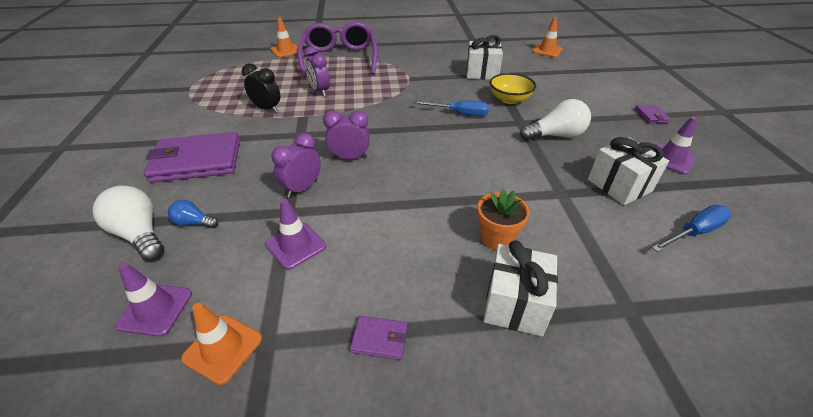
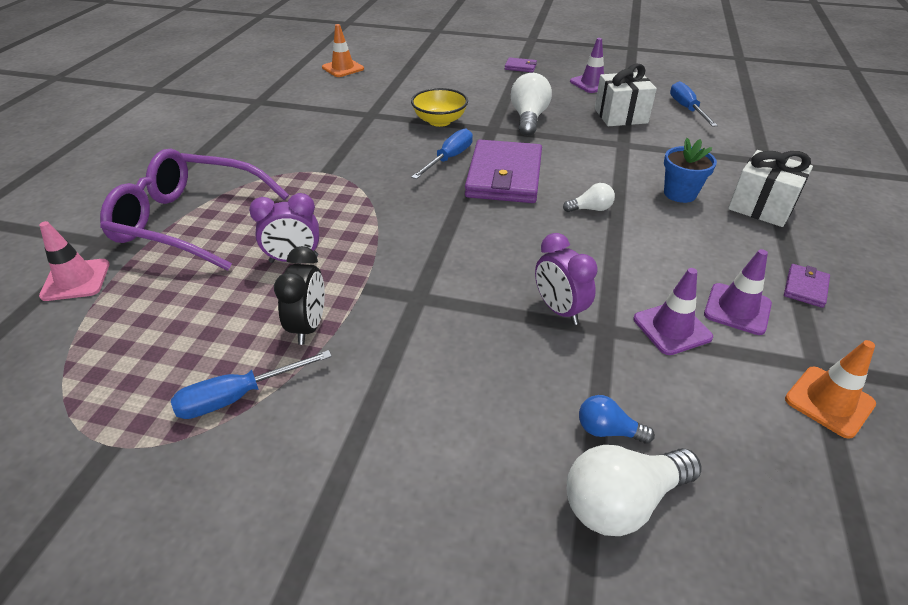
camera: 70 degrees left, 0 degrees up
(155, 309) = (776, 469): purple traffic cone -> purple traffic cone (737, 309)
(194, 223) = (607, 430): blue light bulb -> blue light bulb turned 75 degrees clockwise
(197, 161) = (435, 428): purple wallet -> purple wallet (504, 176)
(217, 105) = (238, 396): none -> blue screwdriver
(267, 109) = (308, 326): black clock -> black clock turned 135 degrees clockwise
(285, 51) = (76, 280): orange traffic cone -> pink traffic cone
(350, 158) = (505, 259): purple clock -> none
(434, 187) = (590, 209): none -> white light bulb
(482, 73) = (360, 119): white gift -> none
(496, 238) = (680, 193): orange flower pot -> blue flower pot

